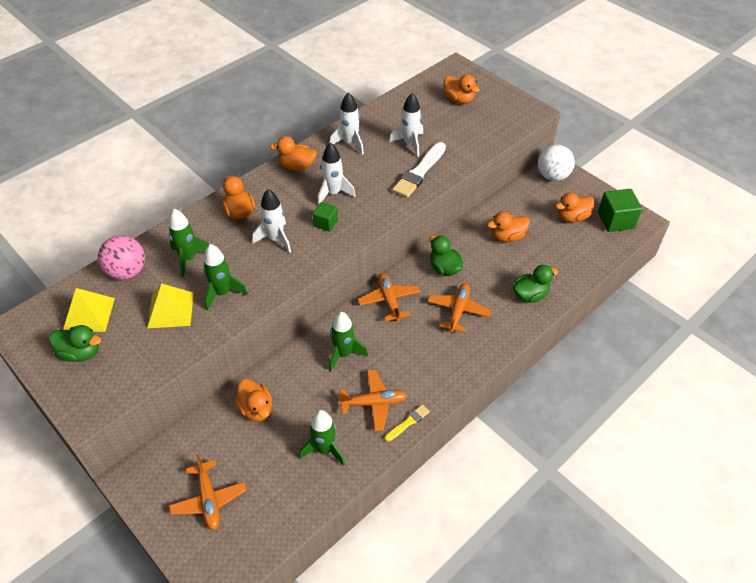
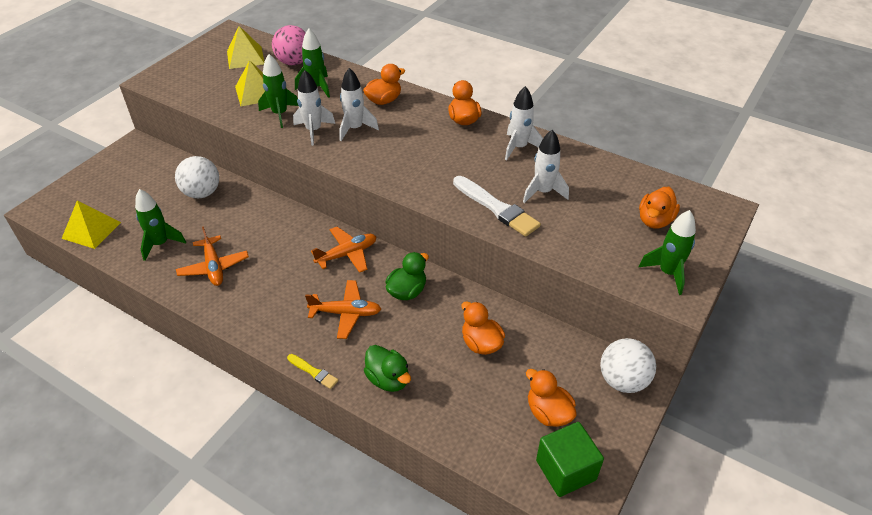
camera: 75 degrees right, 5 degrees down
(81, 353) = (206, 64): green duck -> none
(209, 499) = (113, 188): orange plane -> none
(256, 409) = (202, 193): orange duck -> white ball
(276, 520) = (91, 230): none -> yellow pyramid
(325, 223) = (387, 155): green cube -> none
(333, 193) = (433, 151): white rocket -> white rocket (313, 131)
(344, 354) = (270, 235): green rocket -> green rocket (668, 273)
(408, 422) = (192, 296): yellow brush -> yellow brush (313, 372)
(419, 172) = (496, 208): white brush -> white brush turned 150 degrees counterclockwise

